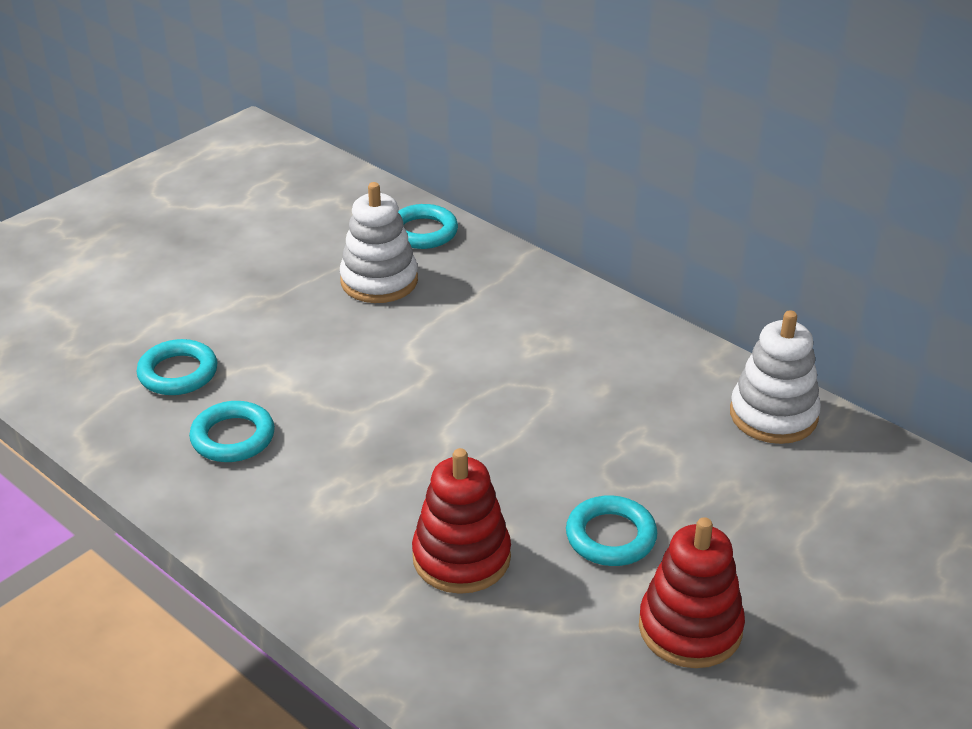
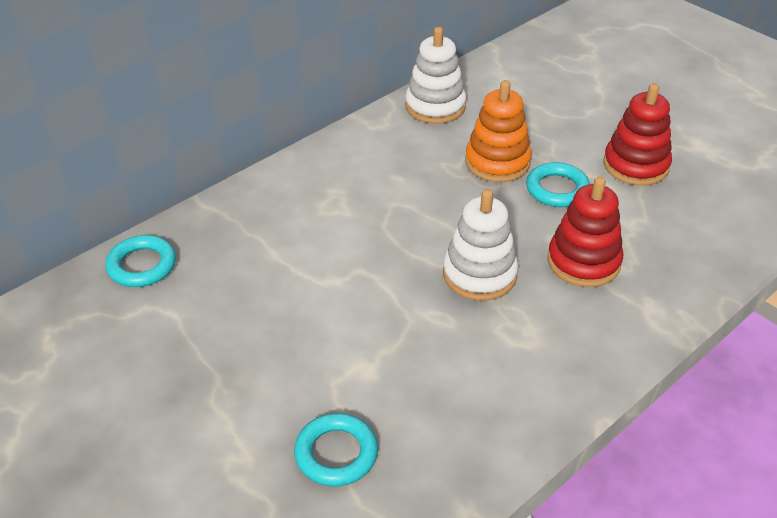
camera: 85 degrees left, 5 degrees up
(233, 437) = (440, 403): turquoise ring -> none
(379, 281) = (216, 299): white stacking toy -> white stacking toy (479, 275)
(658, 477) = (497, 162): none -> orange stacking toy

